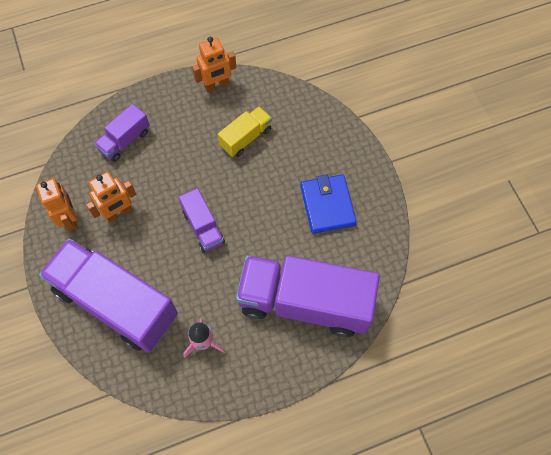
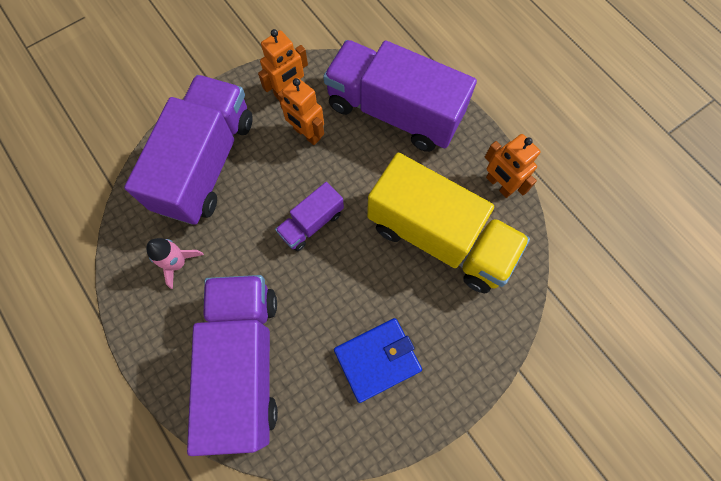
camera: 75 degrees right, 5 degrees up
(125, 140) = (394, 112): purple truck -> purple truck, size x2.11
(246, 138) = (439, 237): yellow truck -> yellow truck, size x2.11

